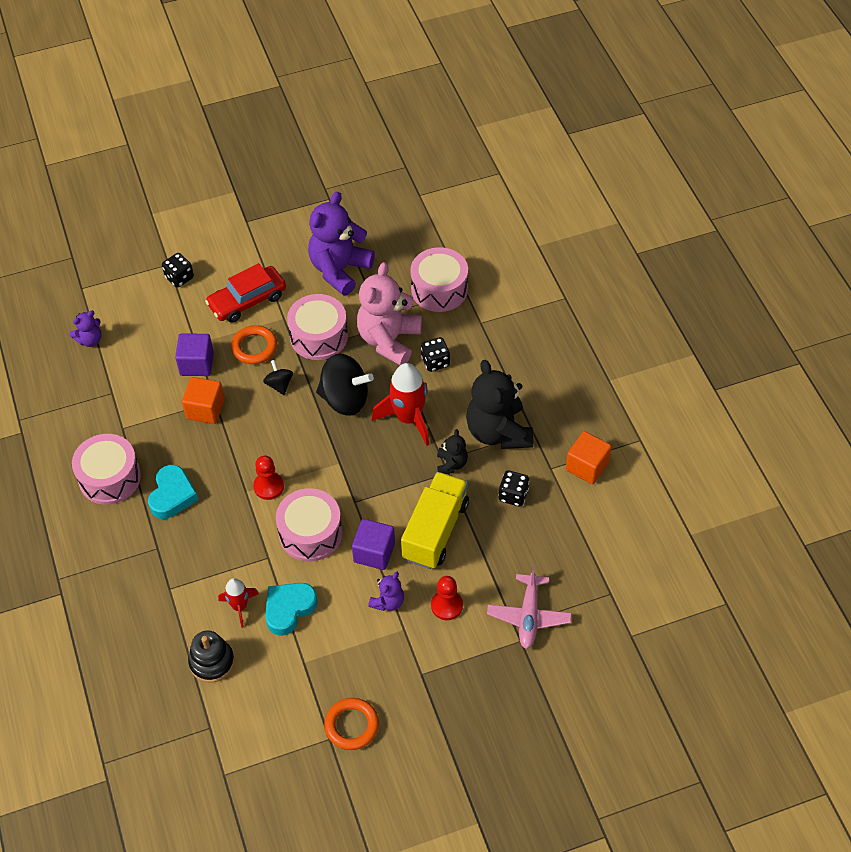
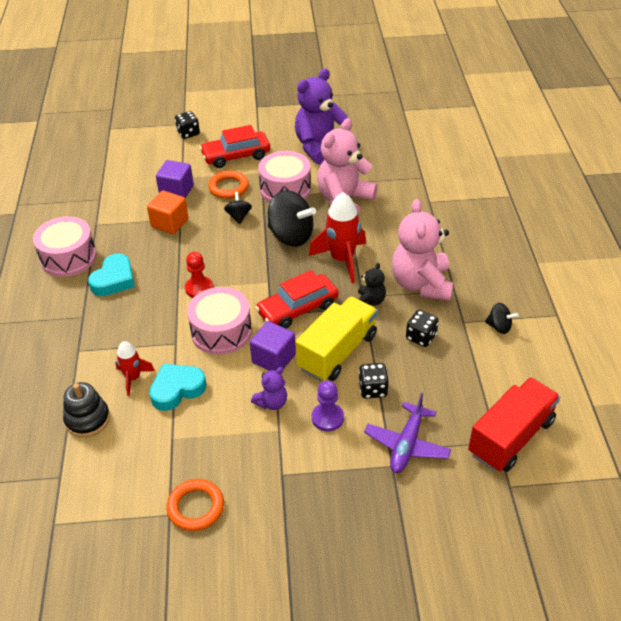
camera: 15 degrees right, 10 degrees down
(90, 340) = (99, 162): purple teddy bear -> none
(380, 489) = (298, 309): none -> red car
(435, 362) = (380, 222): black dice -> black dice (373, 389)
(439, 289) = (400, 173): pink drum -> none
(447, 605) = (327, 418): red pawn -> purple pawn
(498, 432) = (421, 284): black teddy bear -> pink teddy bear
(528, 616) = (407, 444): pink plane -> purple plane
(587, 466) = (499, 327): orange cube -> black spinning top
(622, 586) = (511, 437): none -> red truck

